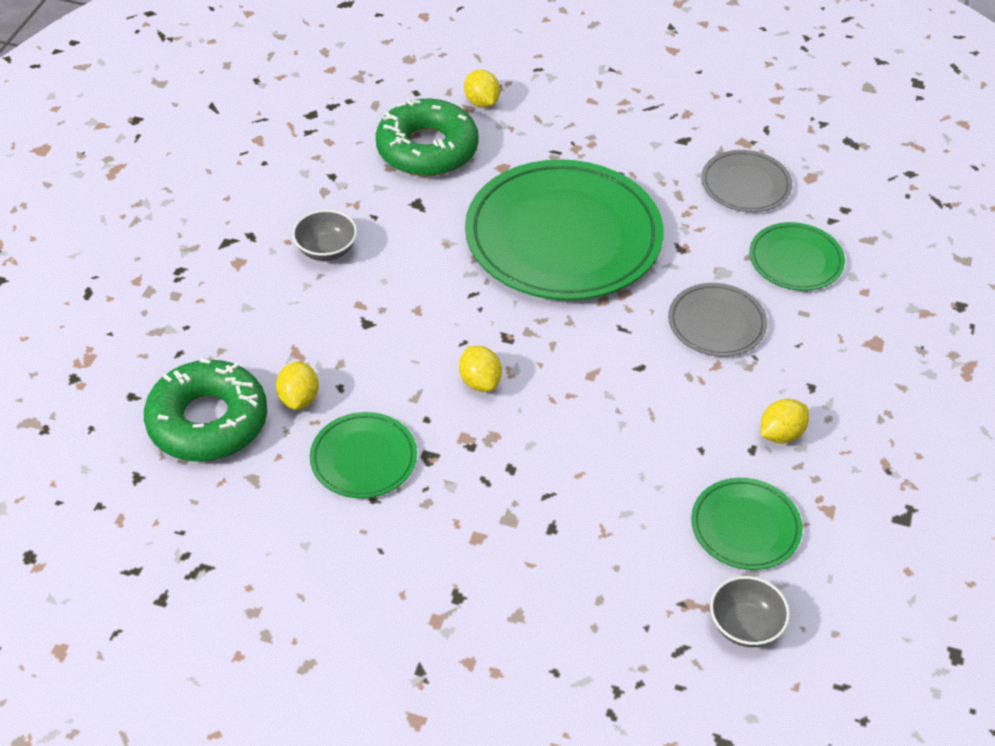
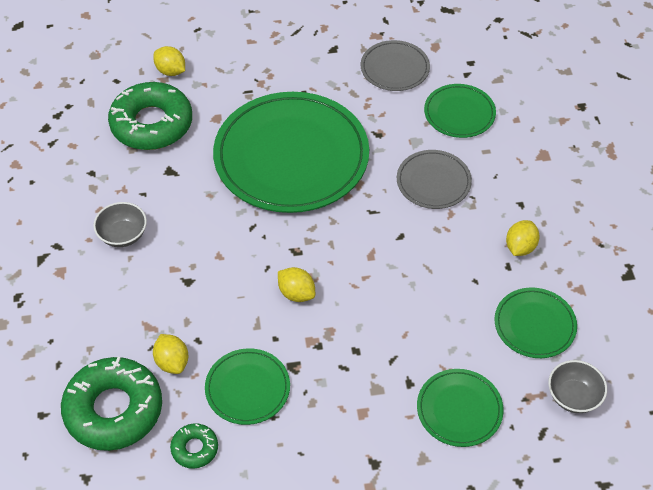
camera: 25 degrees left, 5 degrees up
(268, 496) = (195, 448): none -> green donut
(594, 581) = (459, 409): none -> green plate

